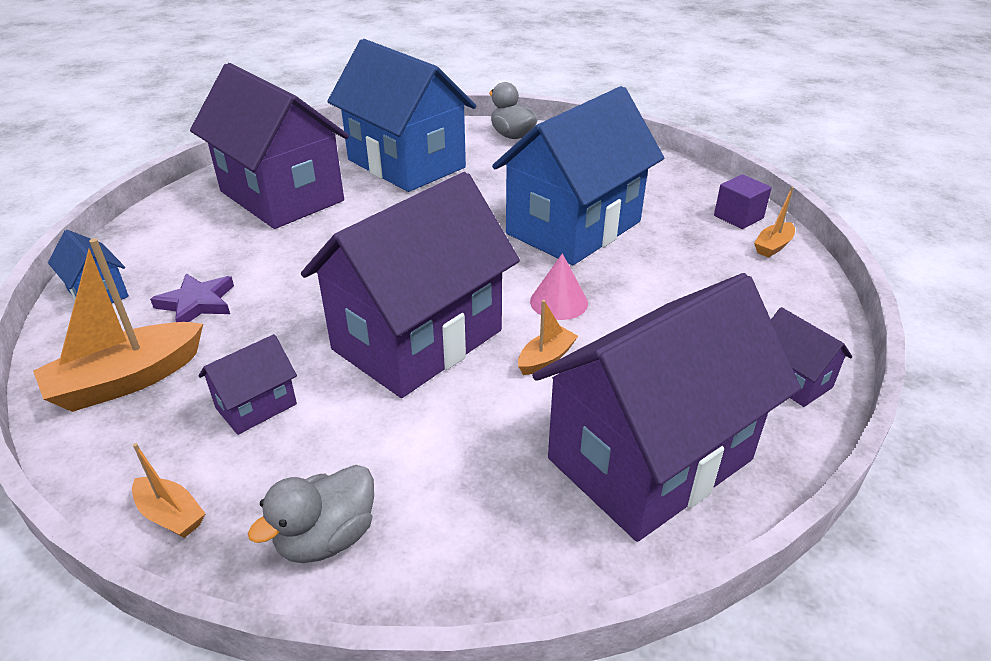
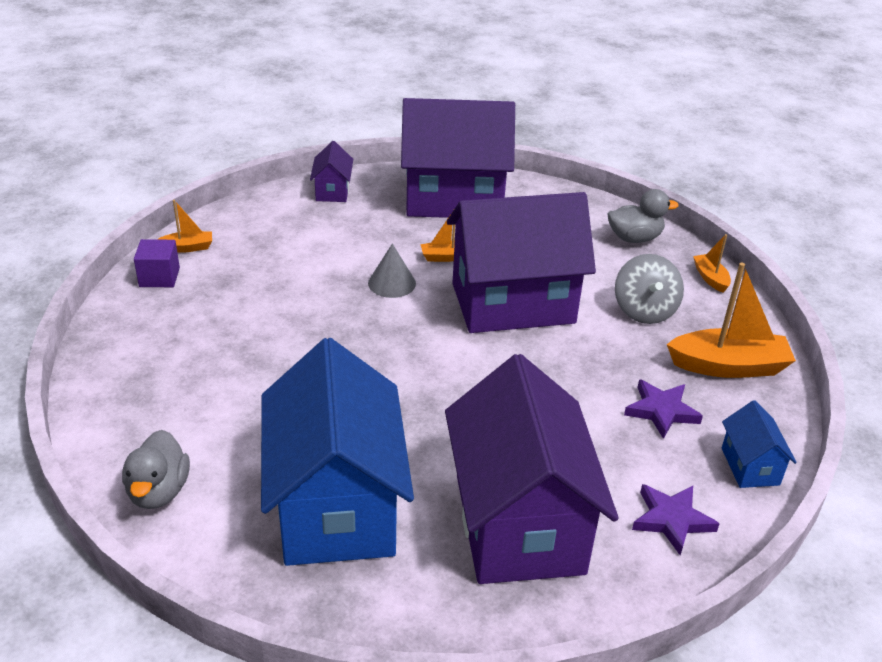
camera: 145 degrees left, 0 degrees up
(166, 235) = (672, 520): none -> purple star
(256, 406) = (644, 310): purple house -> grey spinning top
(559, 302) = (392, 283): pink cone -> grey cone
(573, 227) = (293, 332): blue house -> none

